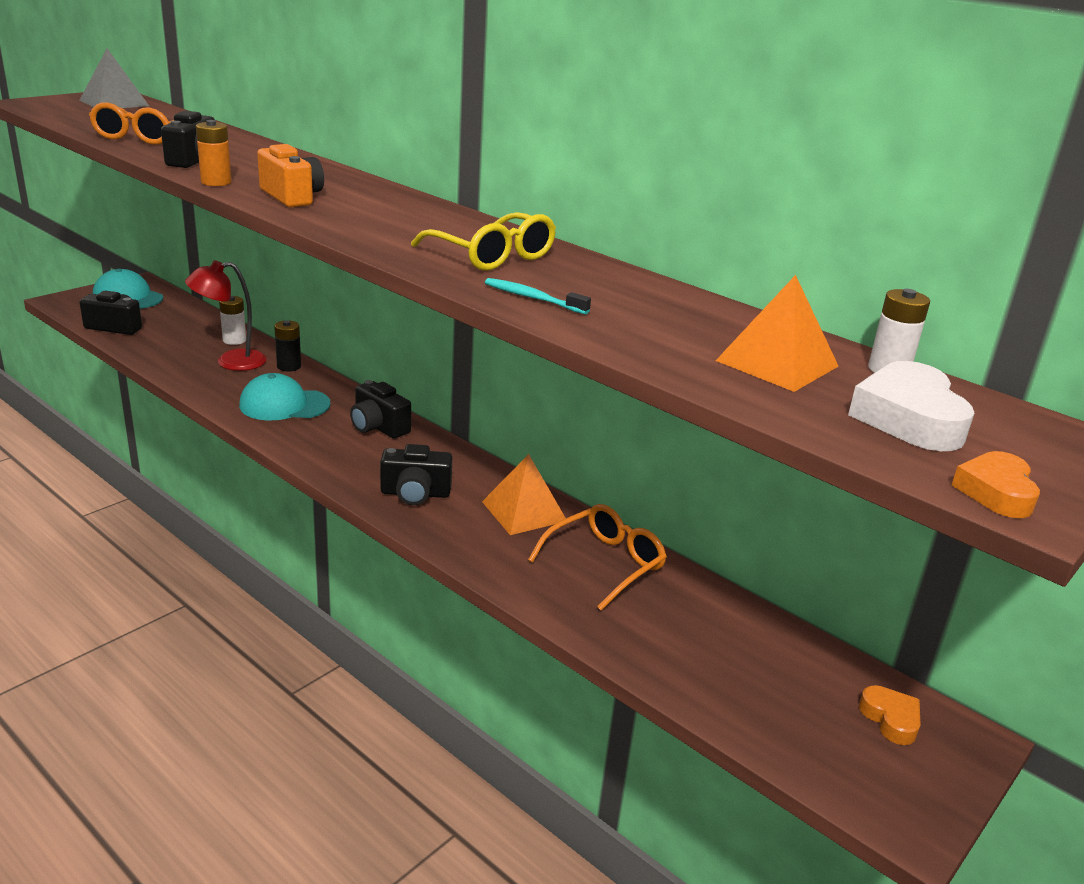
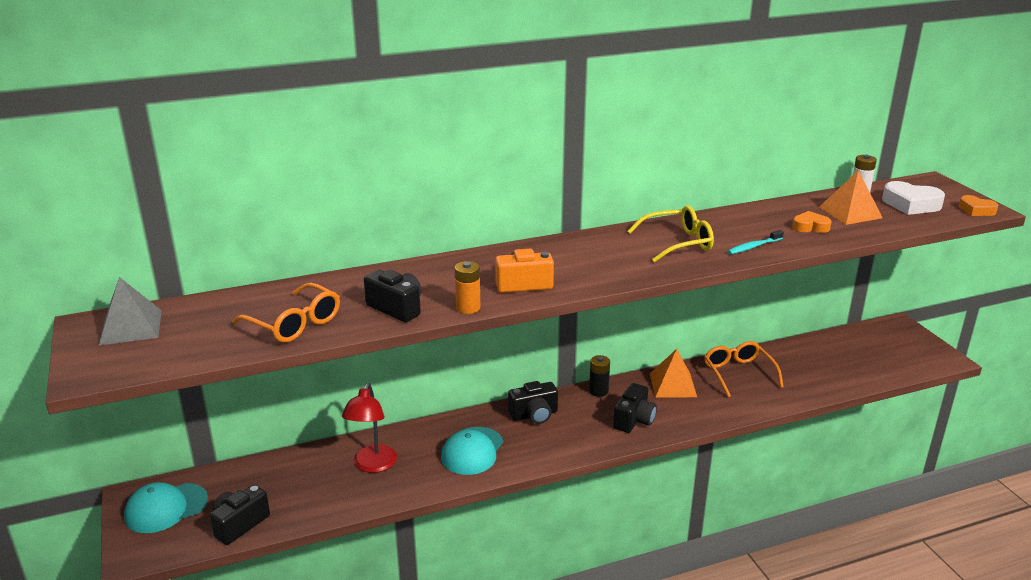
camera: 60 degrees left, 0 degrees up
(234, 340) = (329, 456): white battery -> none
(289, 366) = (404, 436): black battery -> black battery (598, 391)
(890, 719) = (883, 338): orange heart -> orange heart (810, 227)

